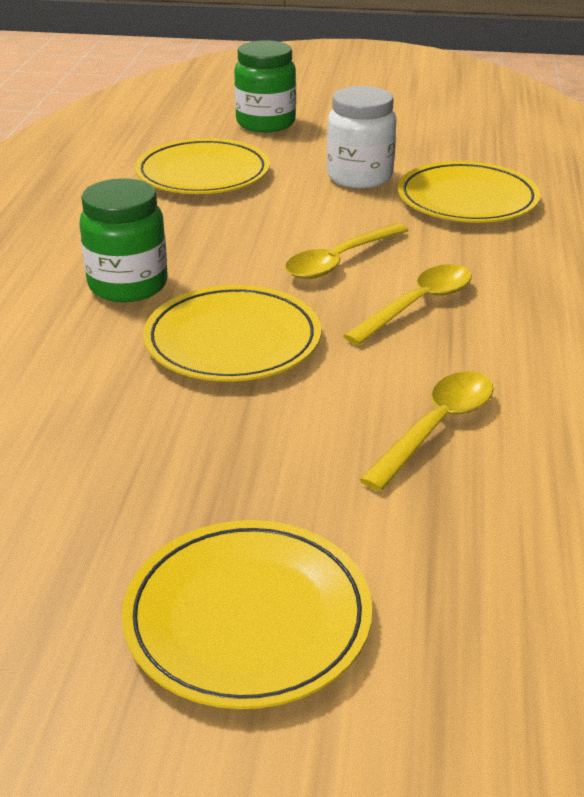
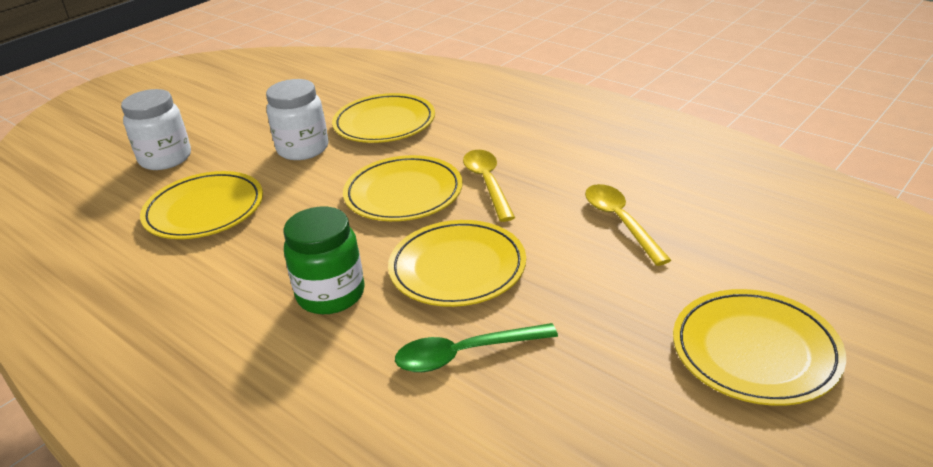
camera: 55 degrees left, 0 degrees up
(90, 394) = (464, 354): none -> green spoon
(265, 123) = (165, 158): green jar -> white jar
(339, 261) = (403, 193): yellow spoon -> yellow plate

